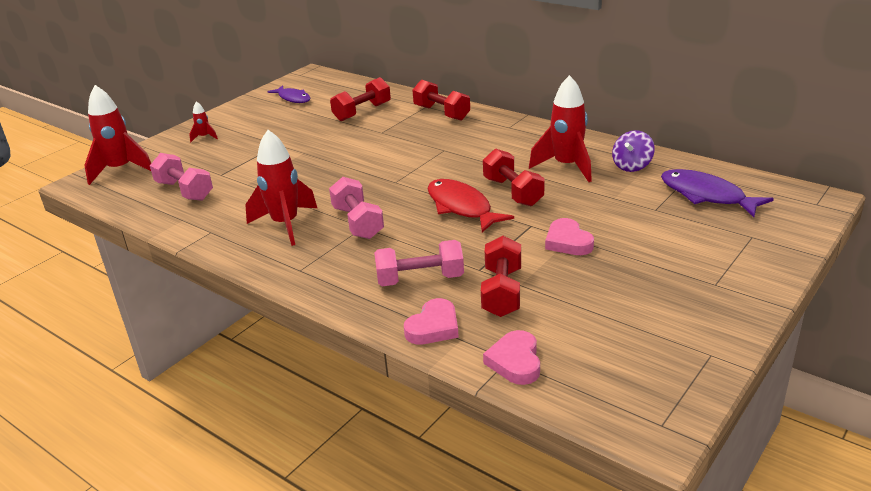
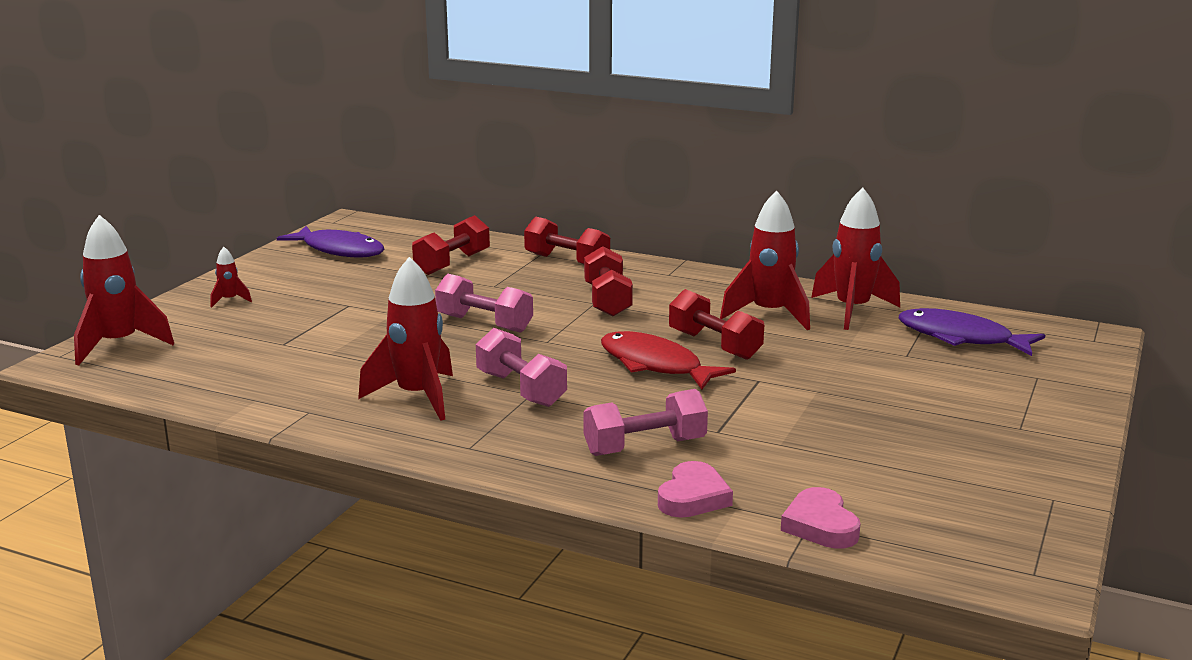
camera: 15 degrees left, 10 degrees down
(184, 191) = (238, 365): pink dumbbell -> pink dumbbell (484, 324)
(293, 98) = (339, 250): purple fish -> purple fish, size x1.51
(502, 292) = (762, 453): red dumbbell -> red dumbbell (607, 301)
(568, 242) = (816, 395): pink heart -> none
(632, 166) = (852, 311): purple spinning top -> red rocket

